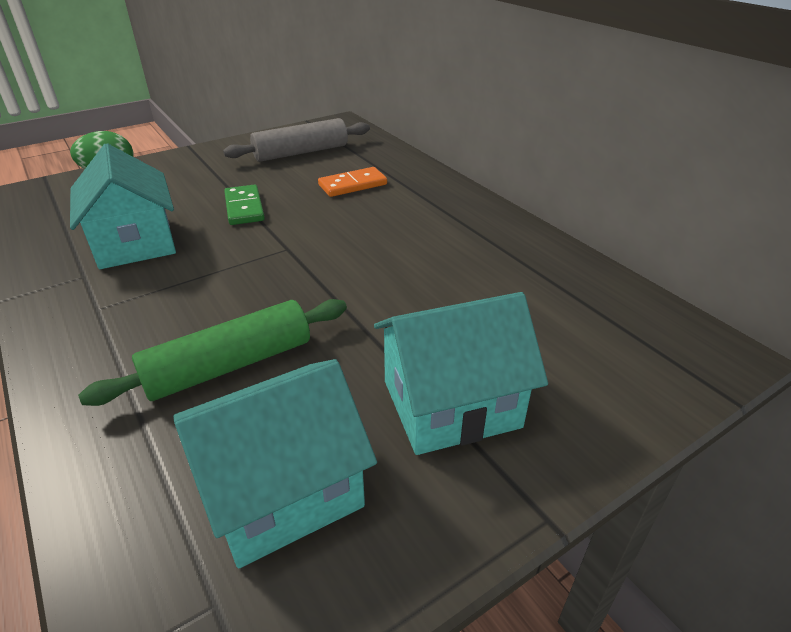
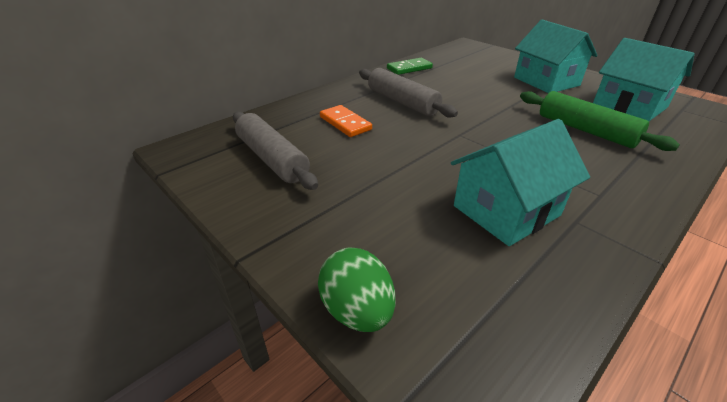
camera: 100 degrees left, 0 degrees up
(244, 208) = (408, 166): green domino -> green domino (409, 68)
(397, 224) = (402, 102): none -> grey rolling pin

